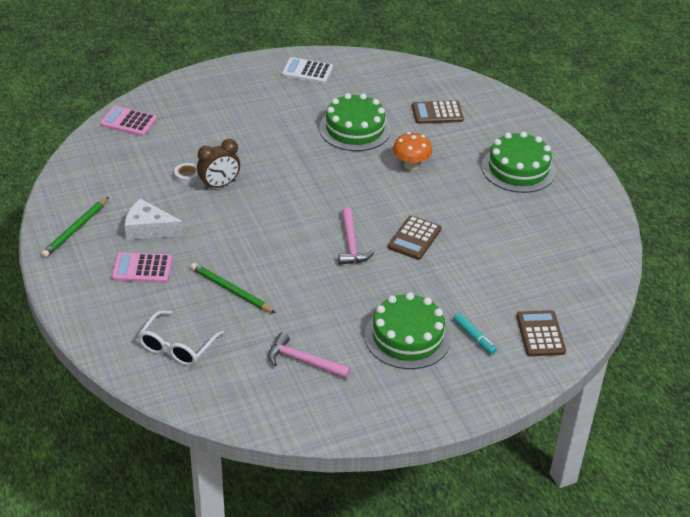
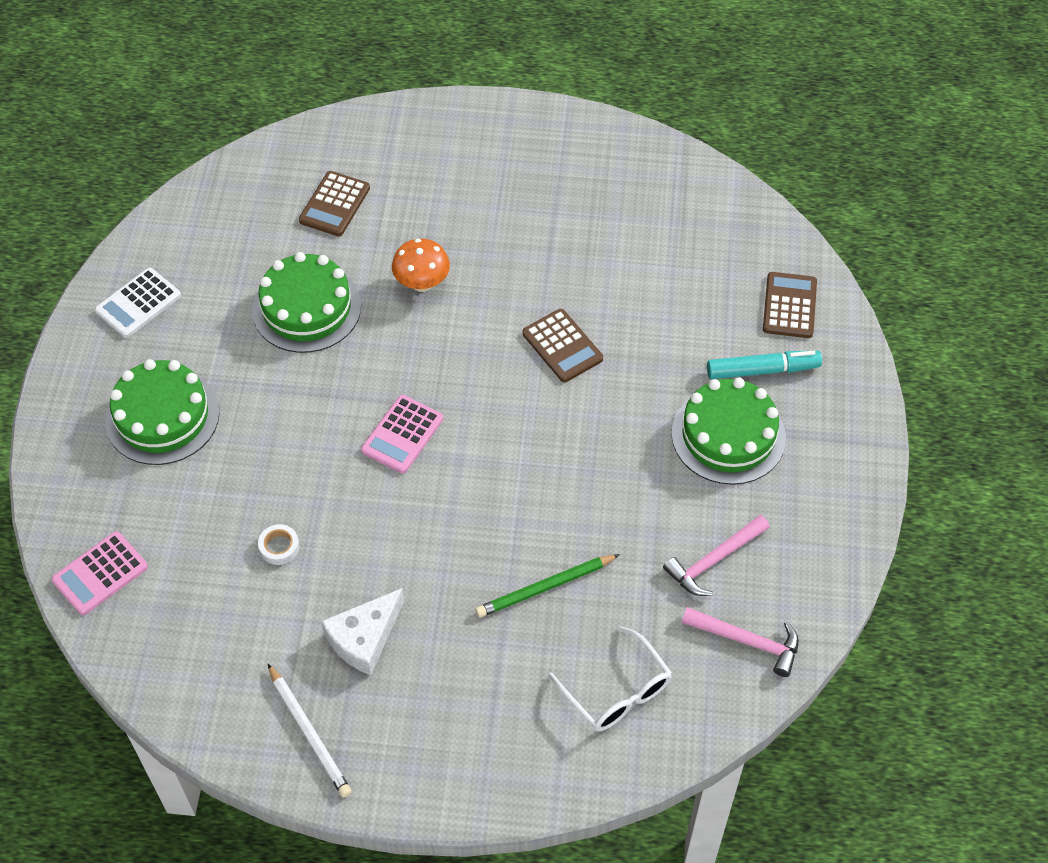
camera: 60 degrees left, 15 degrees up
(75, 229) = (309, 733): green pencil -> white pencil
(142, 268) = (443, 677): pink calculator -> pink calculator (402, 435)
(219, 185) = (324, 515): brown clock -> none
(351, 244) = (533, 417): pink hammer -> pink hammer (747, 641)
(474, 337) = (762, 370): turquoise marker -> turquoise marker, size x1.51
(518, 169) = (499, 179): green cake -> green cake (162, 416)
(540, 334) = (789, 306): brown calculator -> brown calculator turned 75 degrees clockwise

